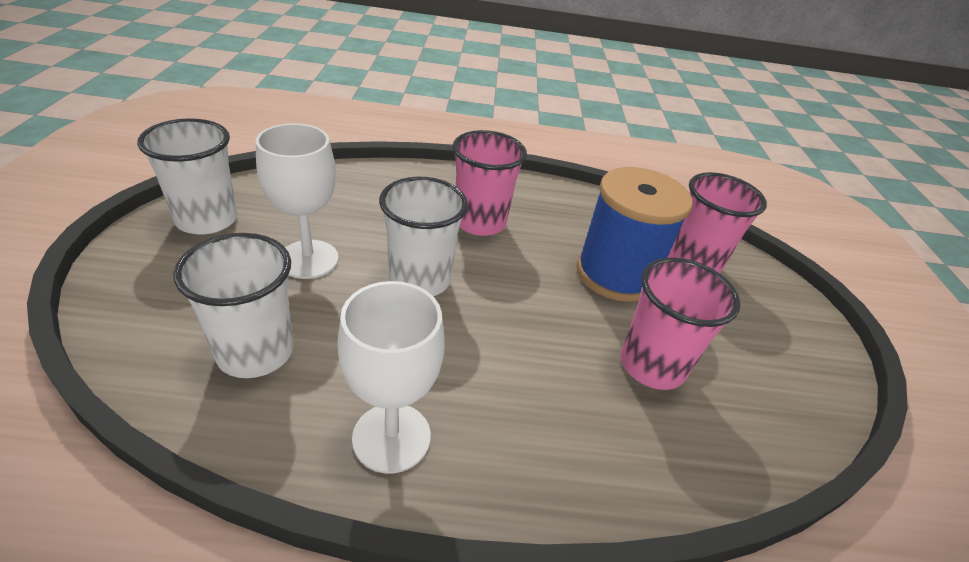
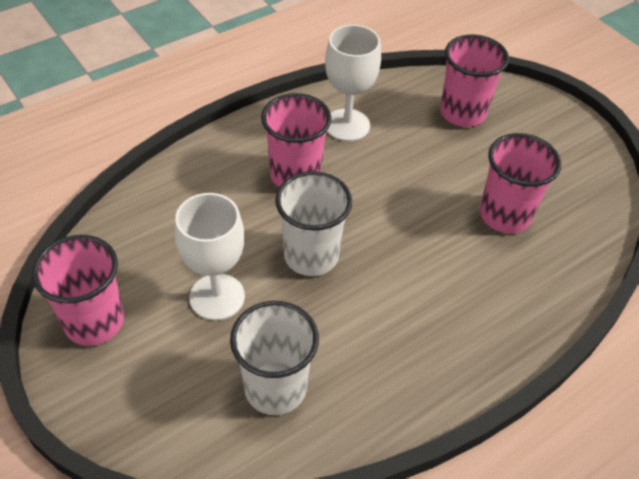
camera: 35 degrees left, 10 degrees up
(207, 220) = (94, 322): white cup -> pink cup
(391, 437) = (417, 373): white goblet -> white goblet (347, 125)
(616, 274) = (425, 157): blue spool -> none

